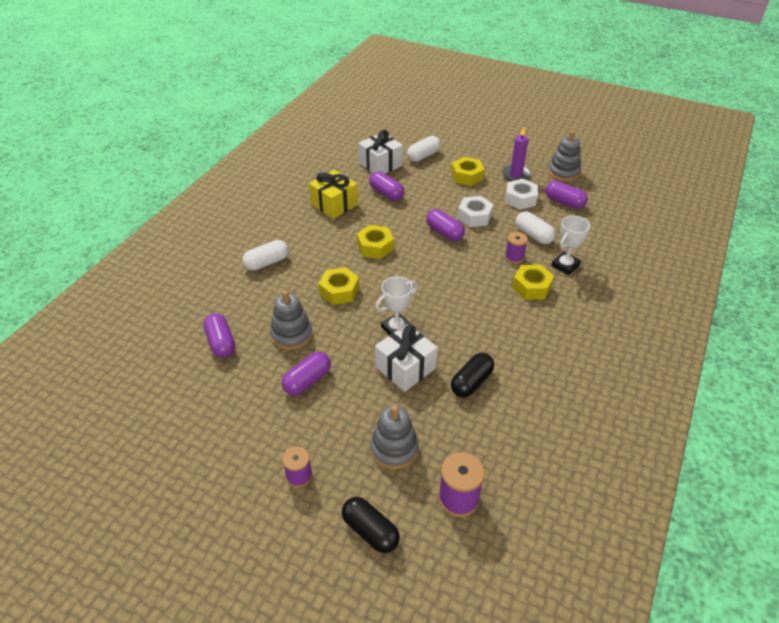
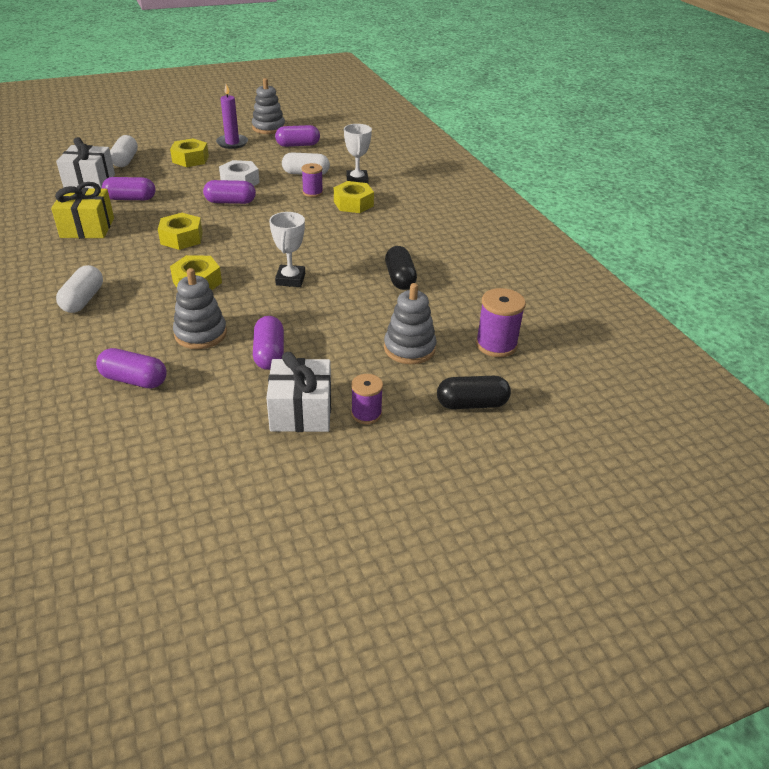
camera: 50 degrees left, 5 degrees down
(405, 367) = (338, 298): white gift -> white gift (301, 411)
(520, 199) = (260, 156): white nut -> none

